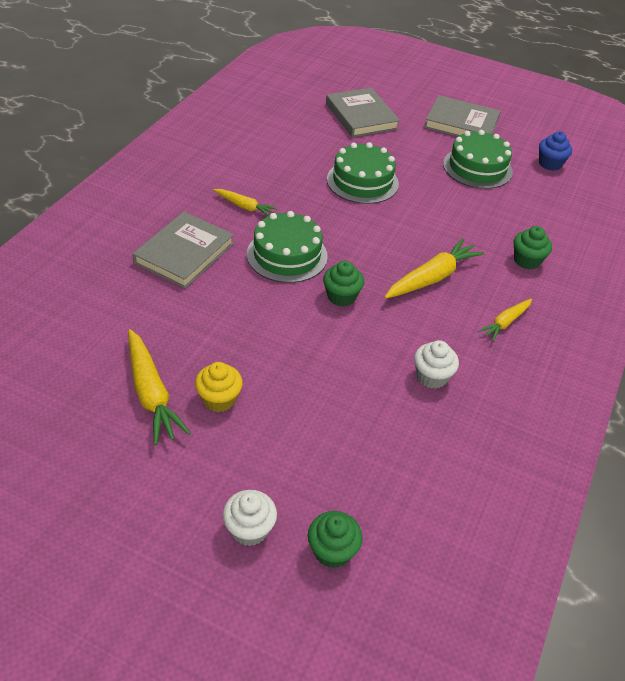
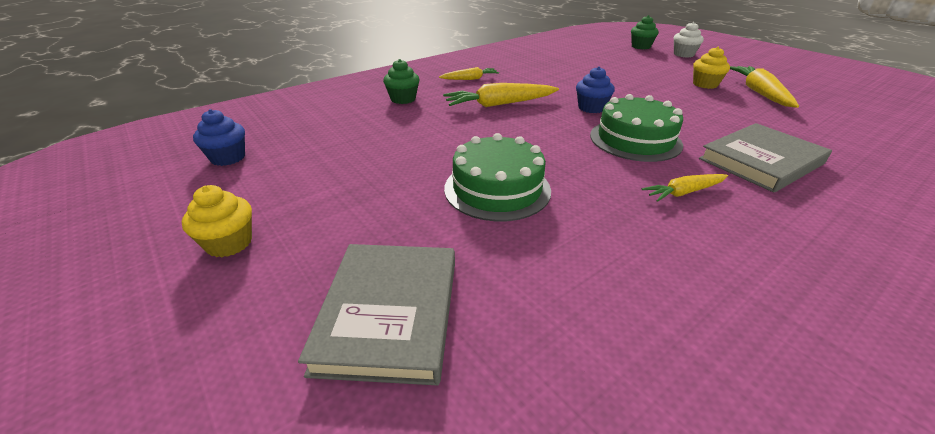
camera: 150 degrees left, 10 degrees down
(245, 207) = (684, 192): yellow carrot -> yellow carrot turned 75 degrees counterclockwise
(341, 296) = (591, 108): green cupcake -> blue cupcake
(432, 377) = (548, 71): white cupcake -> none
(461, 123) = (229, 243): grey book -> yellow cupcake
(477, 168) = (322, 172): green cake -> none

